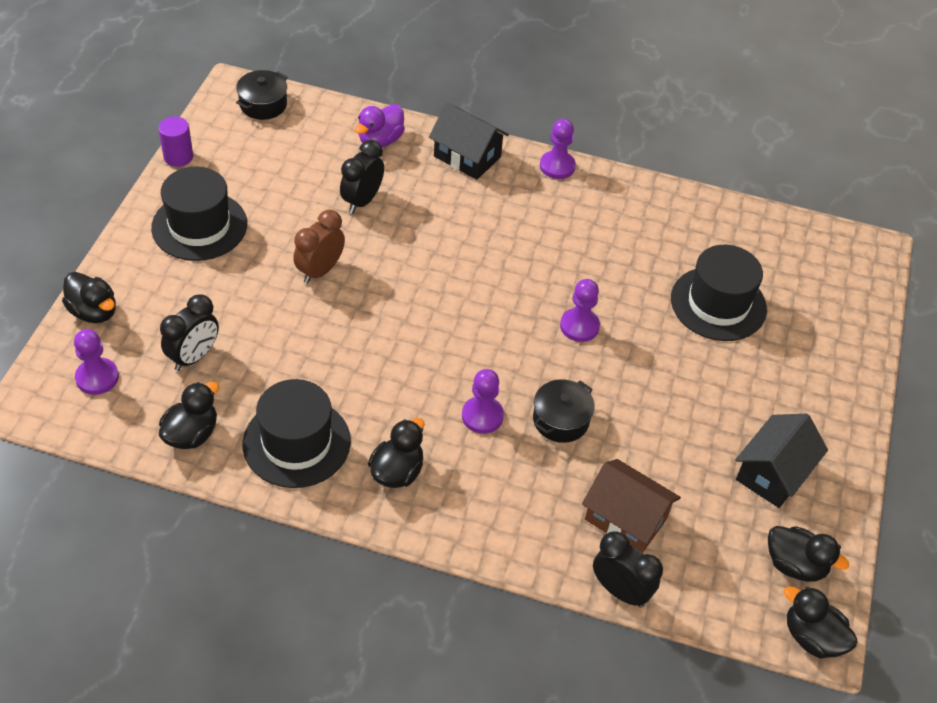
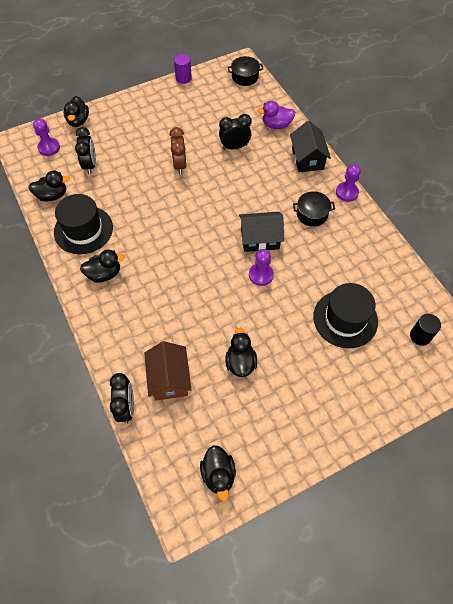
camera: 50 degrees right, 10 degrees up
(194, 356) = (90, 165): black clock -> black clock turned 90 degrees counterclockwise
(199, 226) = (156, 113): black hat -> none
(320, 271) = (180, 165): brown clock -> brown clock turned 90 degrees counterclockwise
(482, 416) = (167, 279): purple pawn -> none
(561, 420) = (198, 310): black pot -> black pot (312, 214)
(773, 473) = (265, 422): black house -> black house (260, 239)
(803, 264) = (420, 336): none -> black cylinder
(812, 637) = (182, 515): black duck -> black duck (240, 362)

